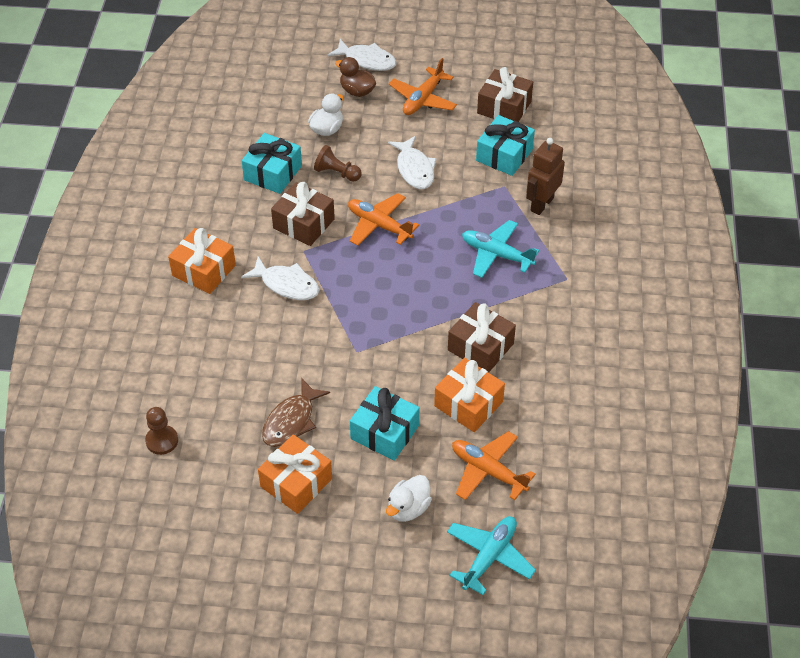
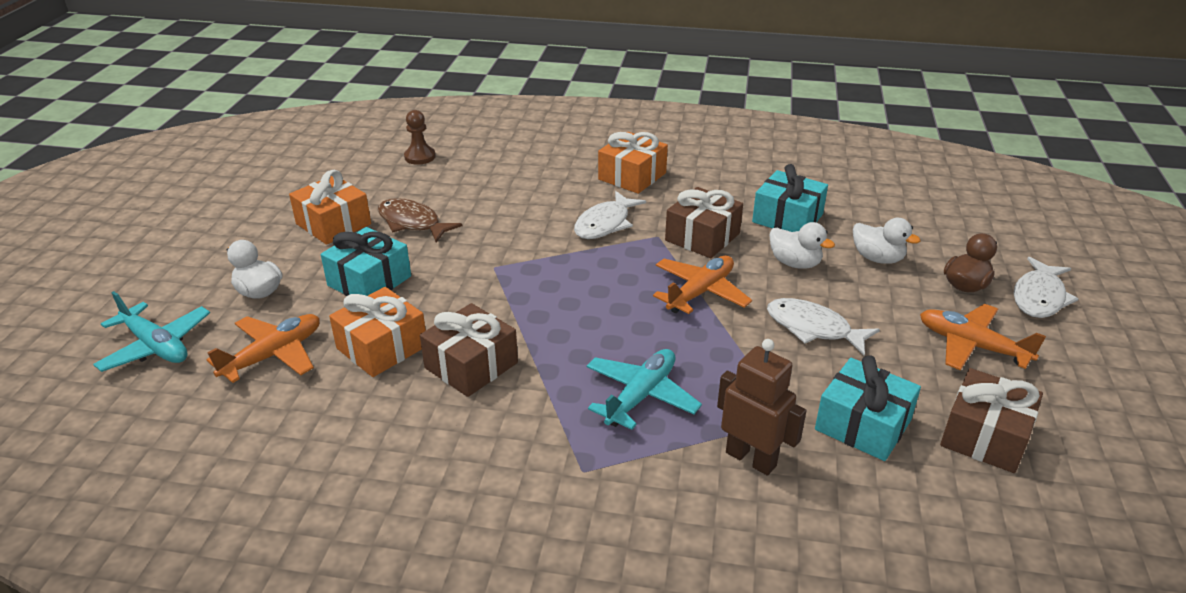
camera: 95 degrees right, 15 degrees down
(337, 173) = (795, 263): brown pawn -> white duck
(414, 169) = (813, 328): white fish -> white fish turned 45 degrees clockwise

